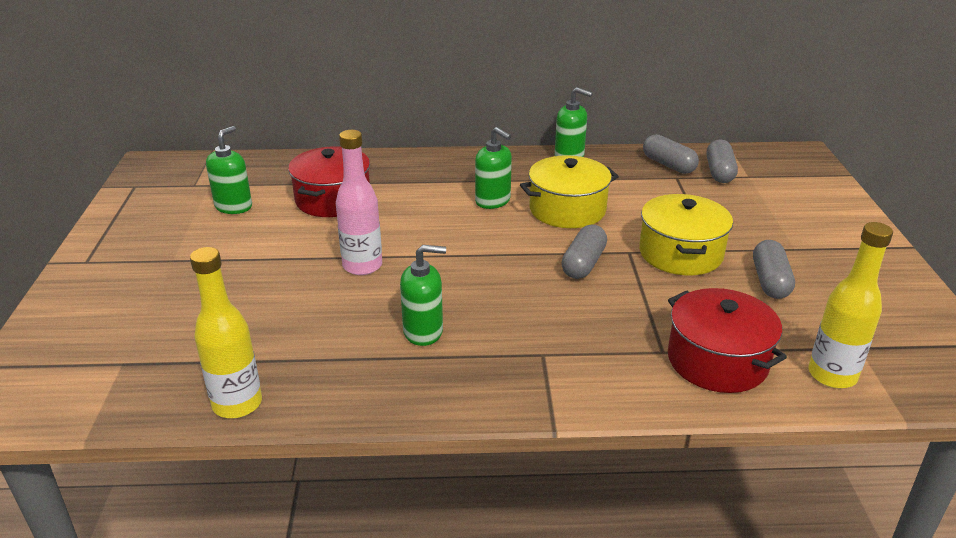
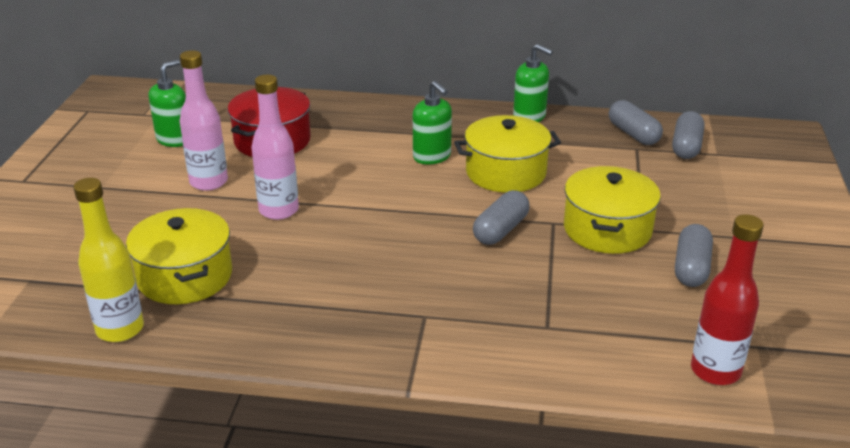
camera: 10 degrees right, 0 degrees up
(282, 245) = (208, 182): none -> pink bottle
(288, 341) = (185, 276): none -> yellow pot
(423, 331) = (315, 281): green soap dispenser -> none
(717, 361) = (600, 342): red pot -> none
(832, 375) = (715, 371): yellow bottle -> red bottle

